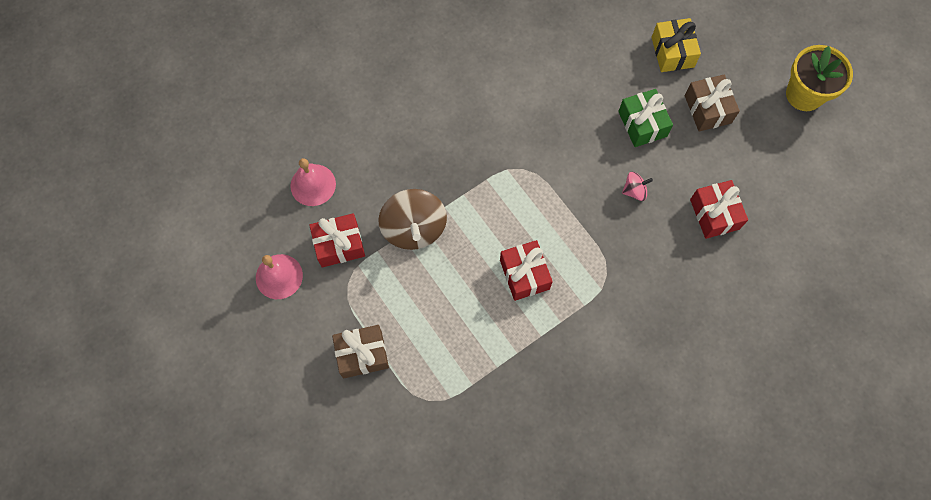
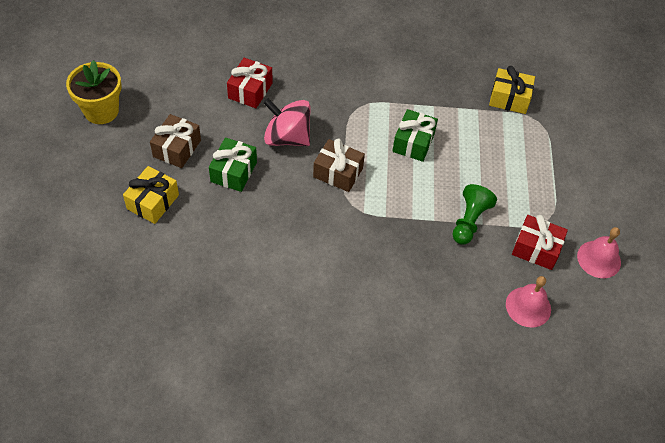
camera: 145 degrees left, 15 degrees down
(362, 354) = (566, 172): brown gift -> brown gift (338, 173)
(414, 228) = (469, 221): brown spinning top -> green pawn
(476, 408) = (509, 98): none -> yellow gift
(524, 274) = (413, 143): red gift -> green gift
(634, 191) = (287, 137): pink spinning top -> pink spinning top, size x2.08

